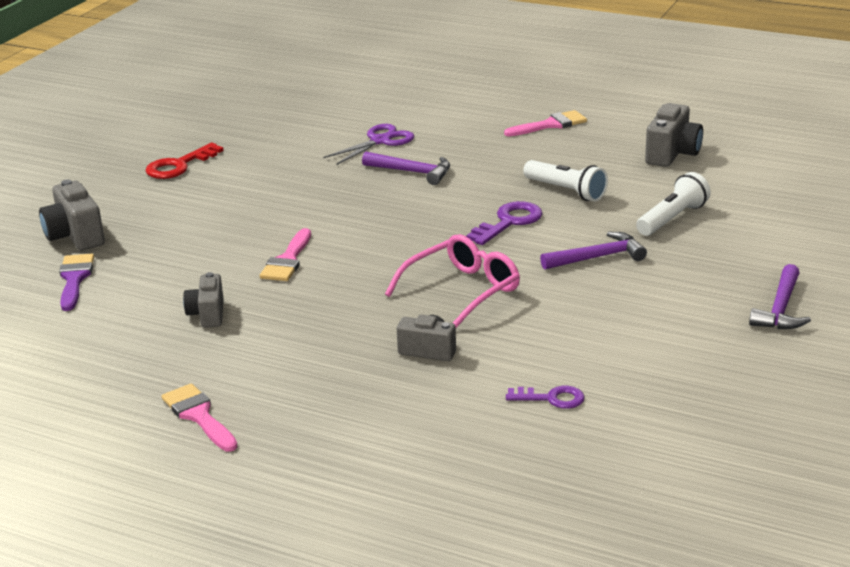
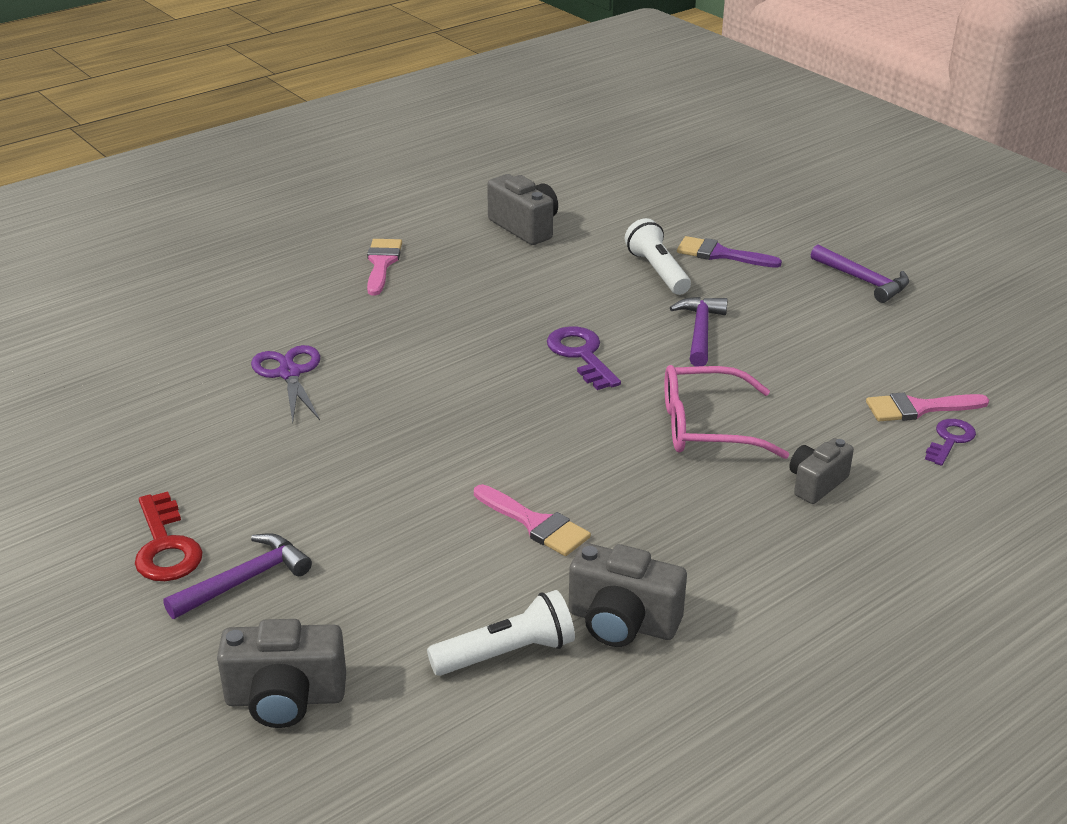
camera: 65 degrees left, 5 degrees up
(74, 279) = (422, 727): purple brush -> purple brush (721, 254)
(199, 416) = (863, 688): pink brush -> pink brush (918, 408)
(207, 314) = (622, 622): grey camera -> grey camera, size x1.51
(412, 172) = (398, 376): purple hammer -> purple hammer (245, 580)
(462, 291) = (707, 427): pink glasses -> pink glasses turned 75 degrees counterclockwise
(566, 191) = (544, 303): white flashlight -> white flashlight (506, 653)

